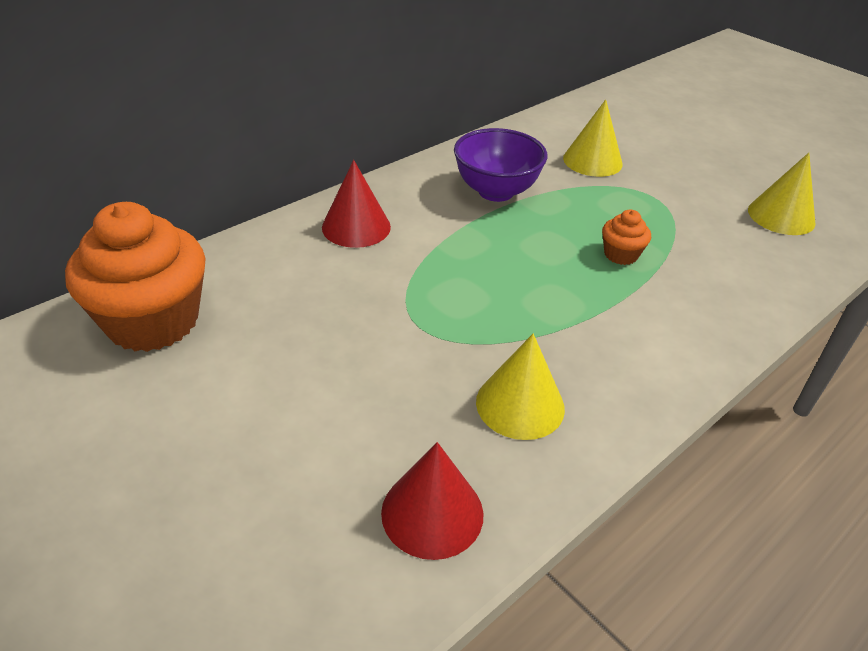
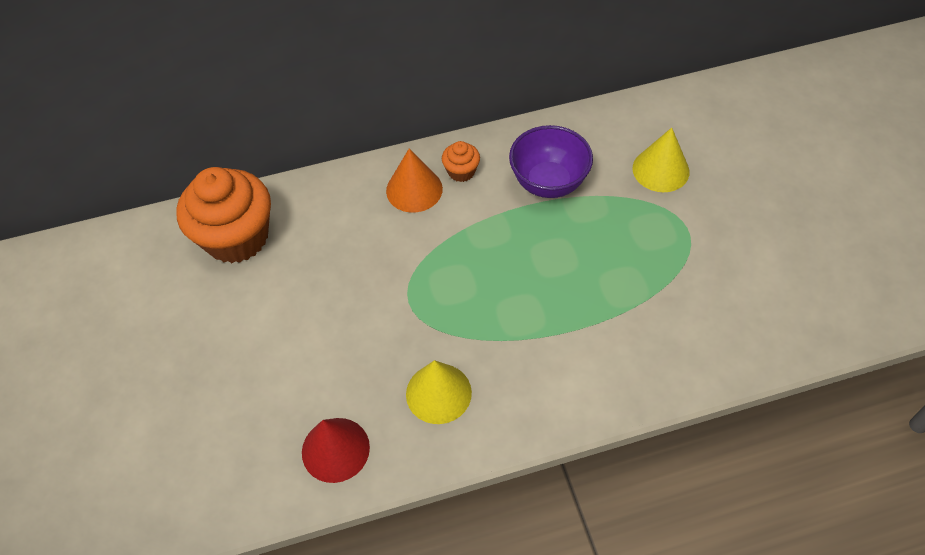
camera: 30 degrees right, 15 degrees up
(356, 227) = (414, 189): red cone -> orange cone
(620, 254) = (609, 284): orange cupcake -> orange cupcake (461, 171)
(781, 216) = (793, 288): yellow cone -> none

